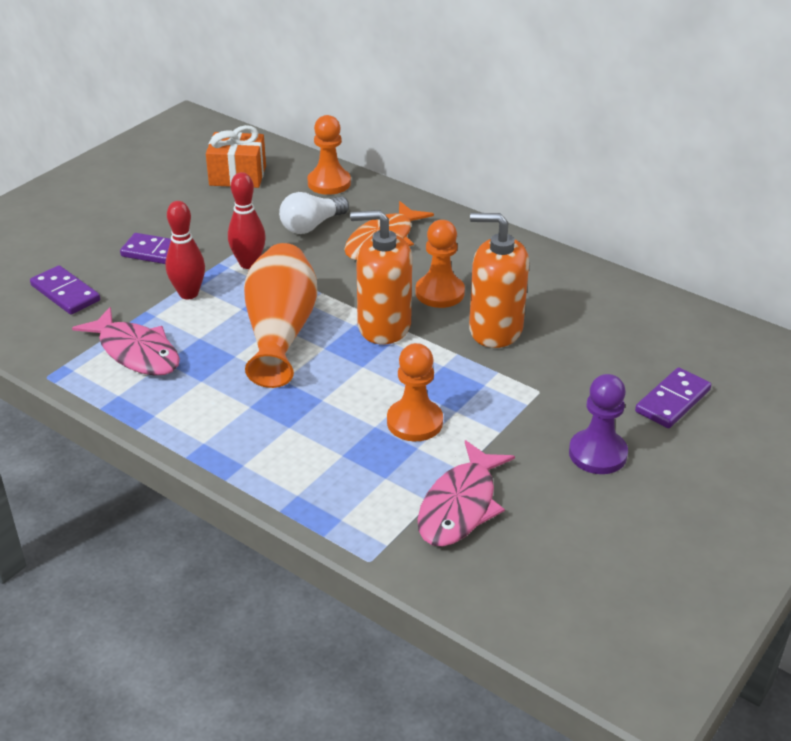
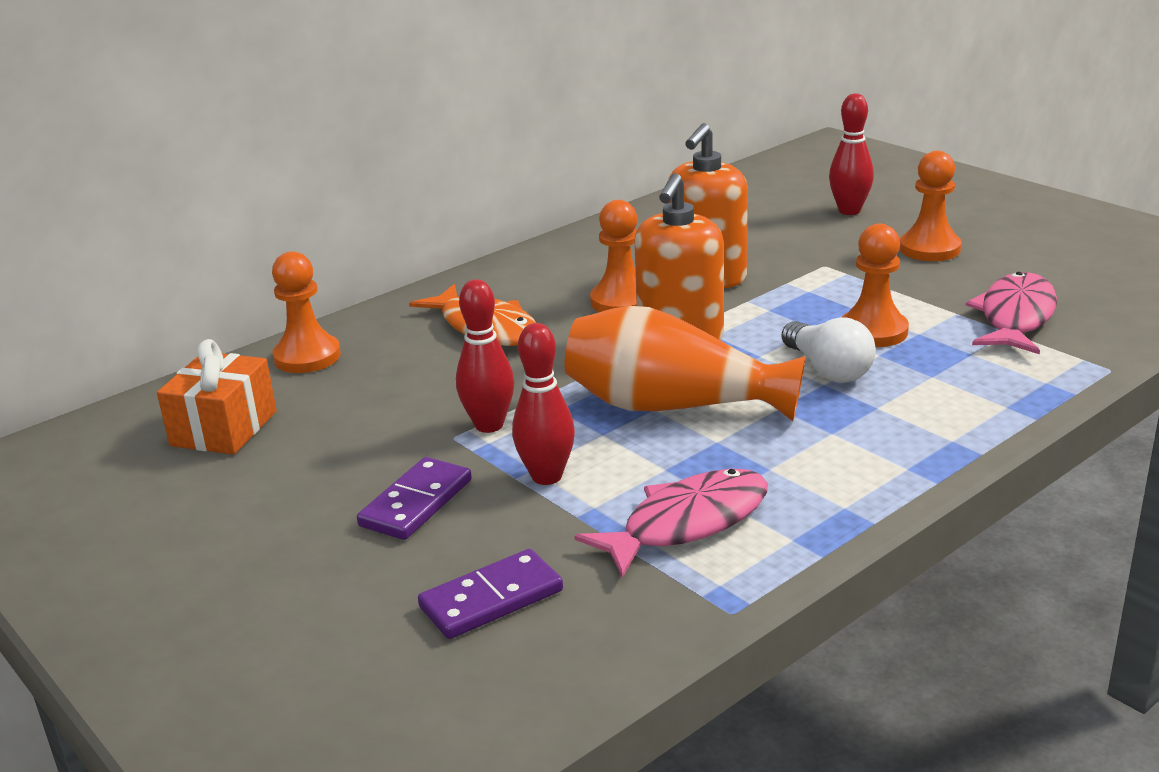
camera: 75 degrees left, 10 degrees down
(311, 226) = (415, 374): white light bulb -> white light bulb (828, 370)
(460, 506) = (1015, 317): pink fish -> pink fish turned 105 degrees counterclockwise
(597, 454) = (929, 249): purple pawn -> orange pawn
(673, 401) = (849, 211): purple domino -> red bowling pin

